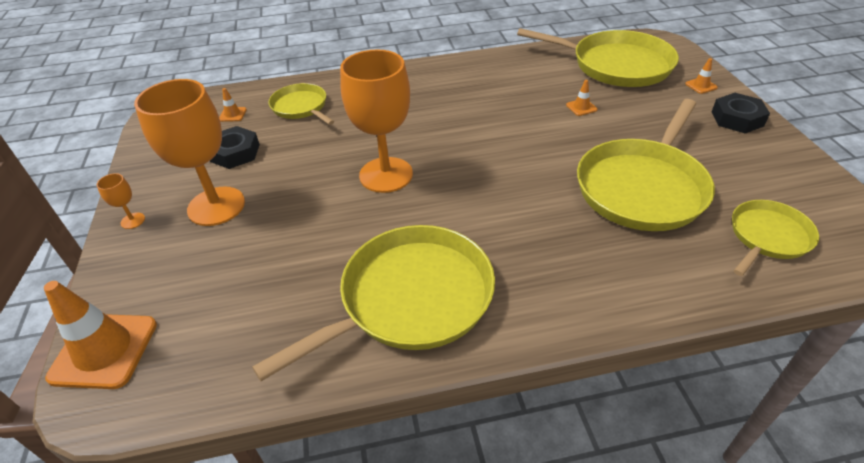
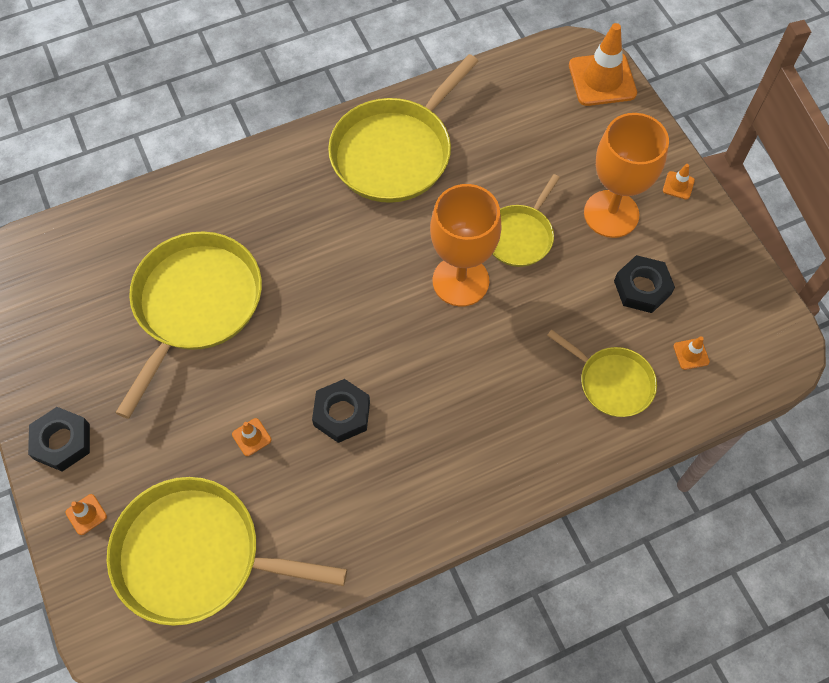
camera: 165 degrees right, 20 degrees up
(133, 221) = (678, 185): orange goblet -> orange traffic cone
(510, 112) = (342, 413): none -> black nut
(767, 237) = (94, 259): yellow pan -> yellow pan (520, 236)

